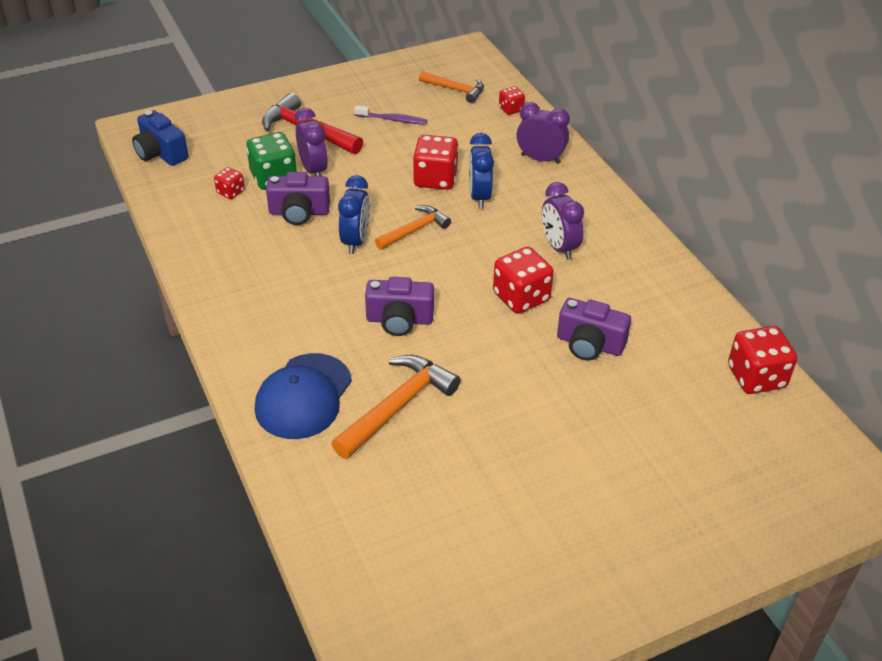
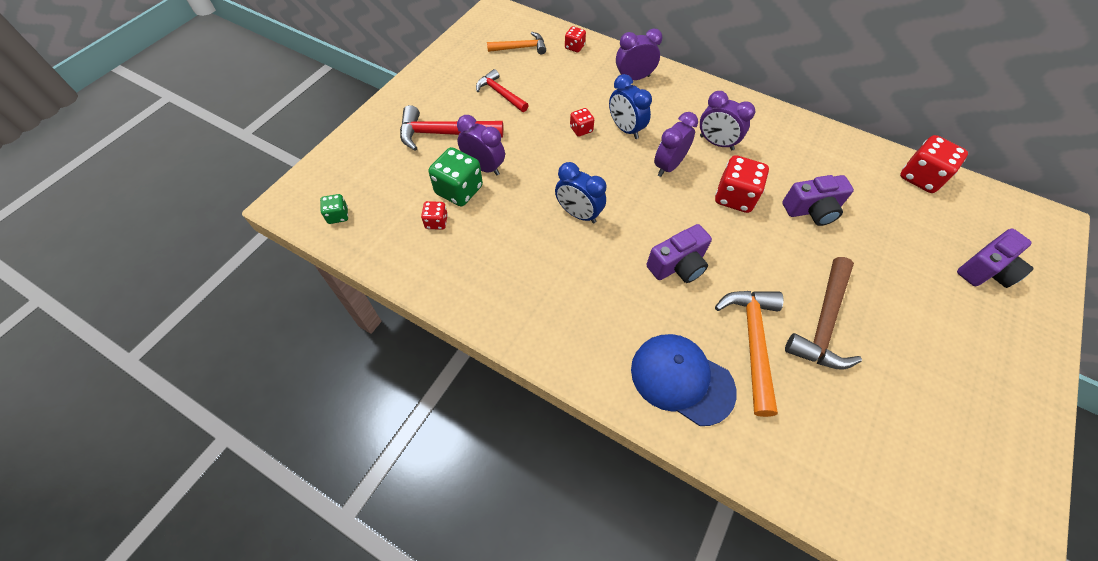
camera: 35 degrees left, 15 degrees up
(161, 153) = (338, 215): blue camera -> green dice
(299, 212) = (510, 211): purple camera -> purple camera (985, 270)
(303, 396) = (681, 379): blue cap -> blue cap turned 135 degrees clockwise
(355, 241) = (578, 214): blue clock -> blue clock turned 150 degrees clockwise
(392, 120) = (500, 93): purple toothbrush -> red hammer
(414, 230) = (610, 181): orange hammer -> none
(435, 179) = (581, 129): red dice -> red dice, size x0.54
(483, 429) = (823, 323): none -> brown hammer
(485, 244) = (668, 166): none -> purple clock

